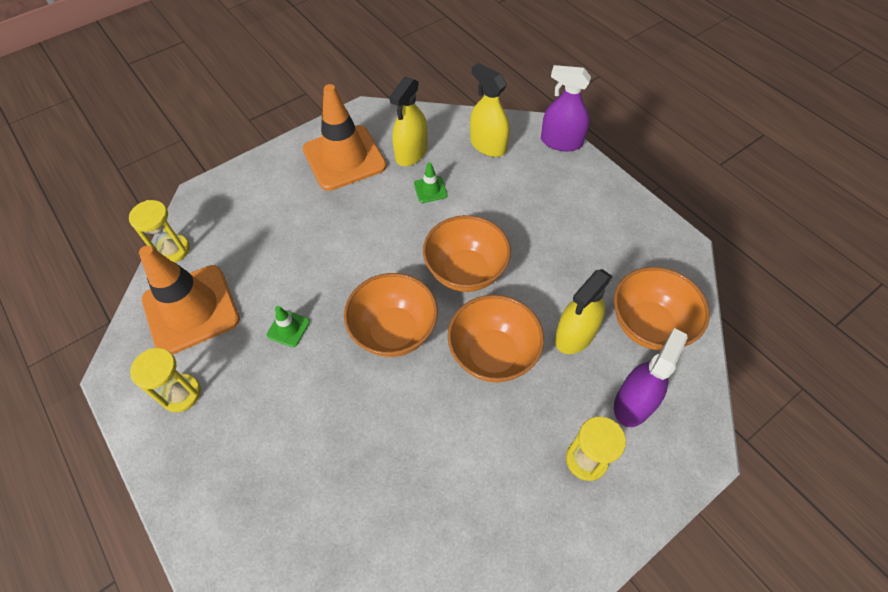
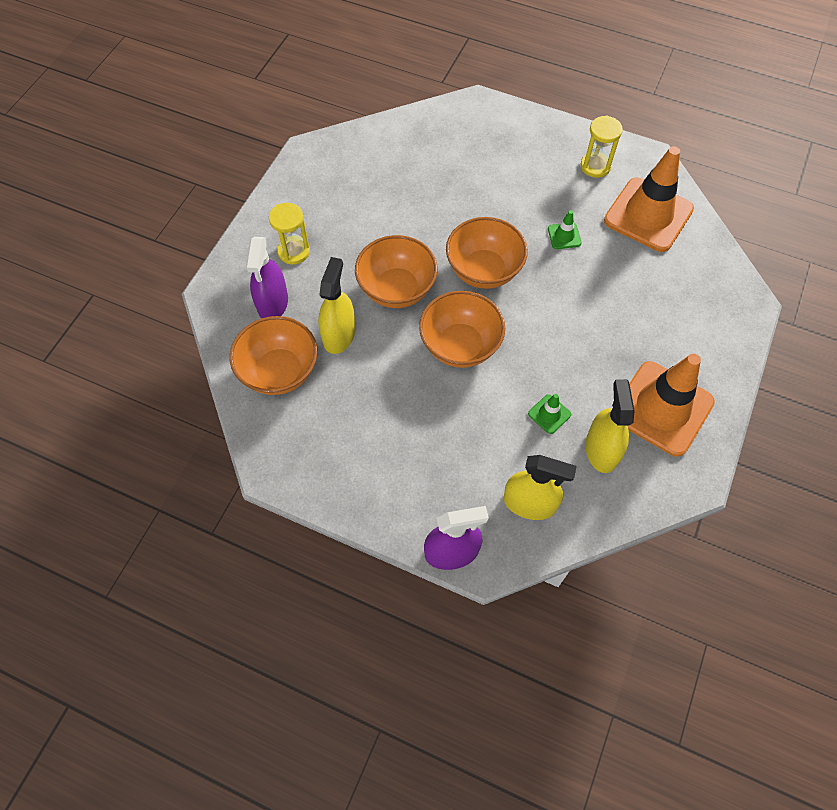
camera: 150 degrees right, 5 degrees up
(173, 250) = (714, 247): yellow hourglass -> none

